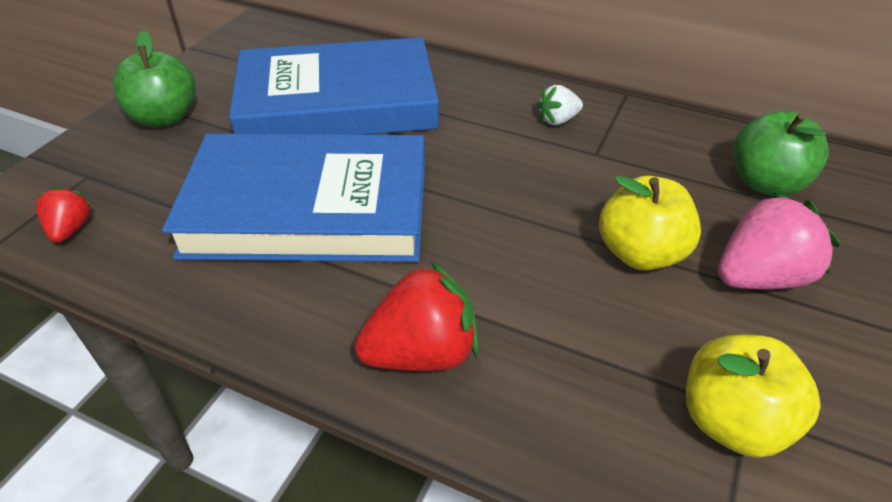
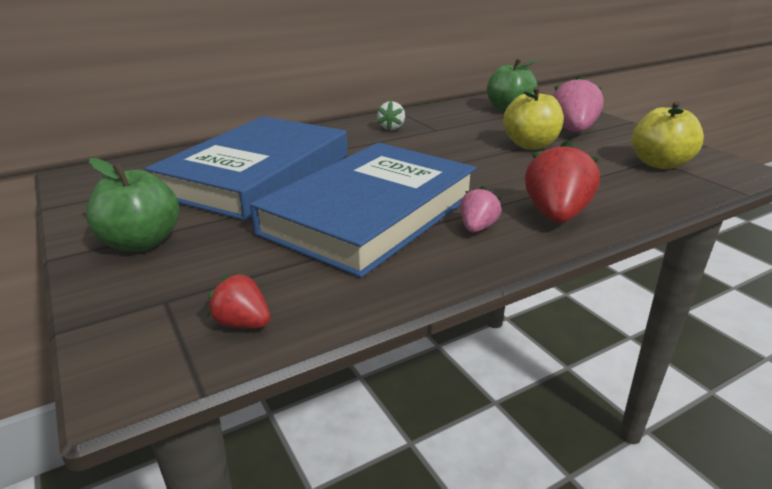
camera: 55 degrees left, 15 degrees down
(333, 296) = (477, 228): none -> pink strawberry

